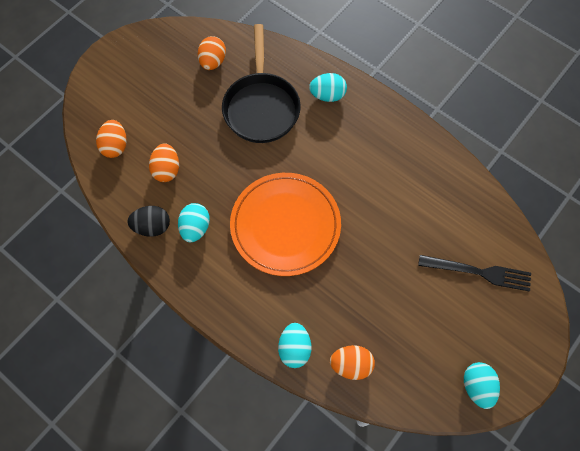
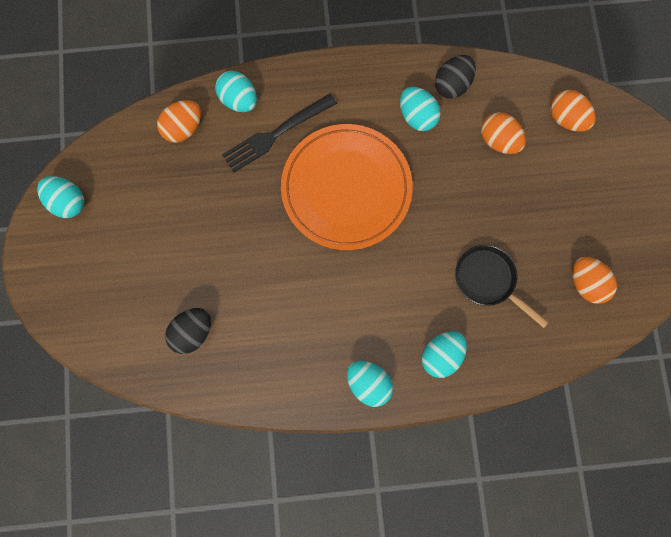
camera: 135 degrees right, 10 degrees up
(261, 107) = (488, 280): black pan -> black pan, size x0.60
(381, 116) = (368, 383): none -> turquoise egg
(460, 227) = (192, 332): none -> black egg
(479, 272) = (140, 304): black fork -> black fork (275, 135)

